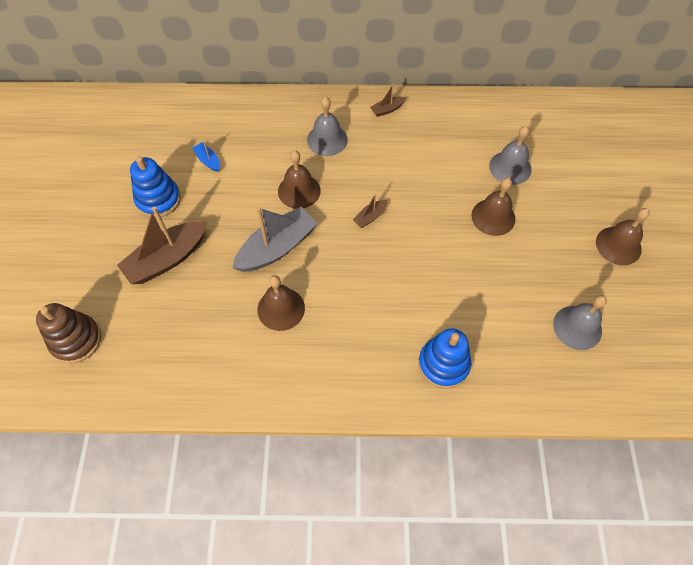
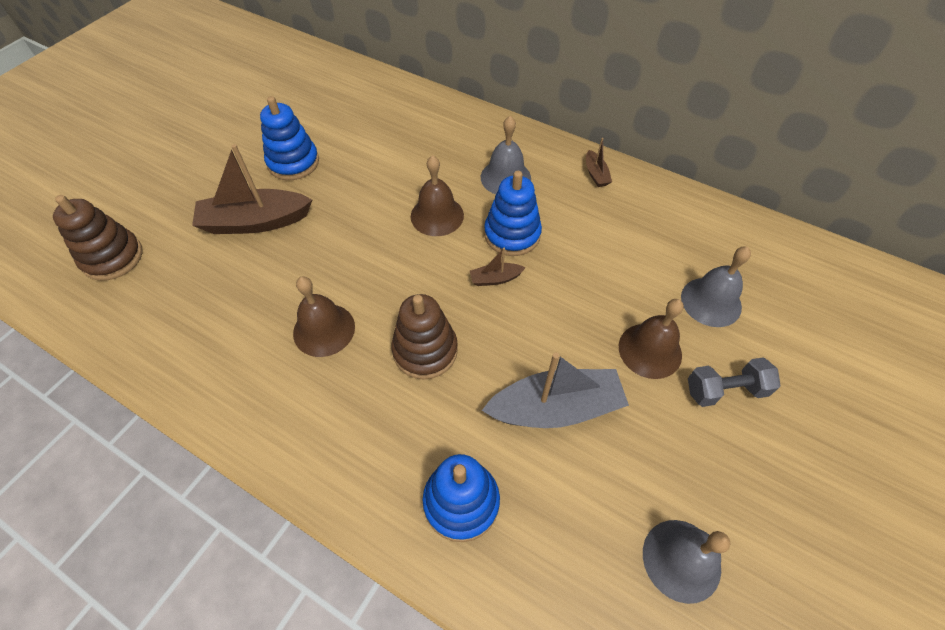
camera: 30 degrees right, 5 degrees down
(208, 160) = (368, 147): blue boat -> none
(277, 248) = (369, 263): grey boat -> grey boat (555, 408)
(358, 287) = (425, 350): none -> brown stacking toy
(360, 180) = (512, 234): none -> blue stacking toy
(387, 109) = (596, 174): brown boat -> brown boat turned 105 degrees counterclockwise
(548, 220) = (725, 390): none -> grey dumbbell
(618, 245) = (814, 477): brown bell -> none

